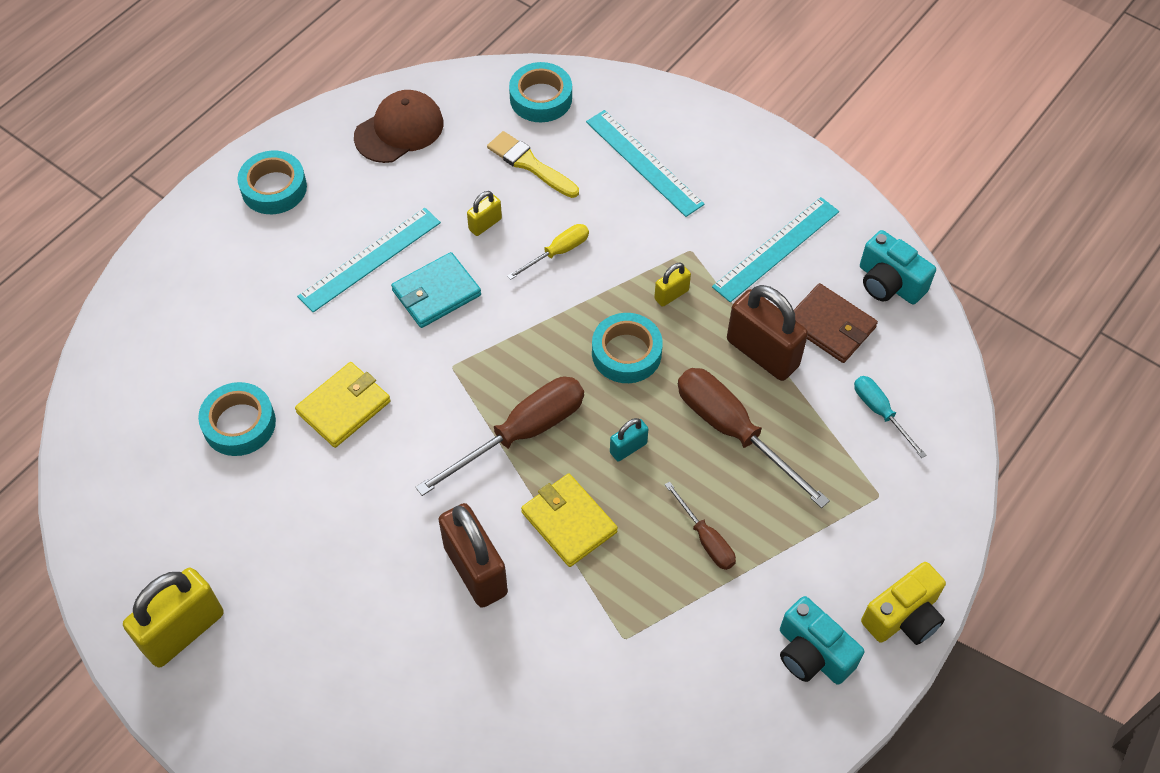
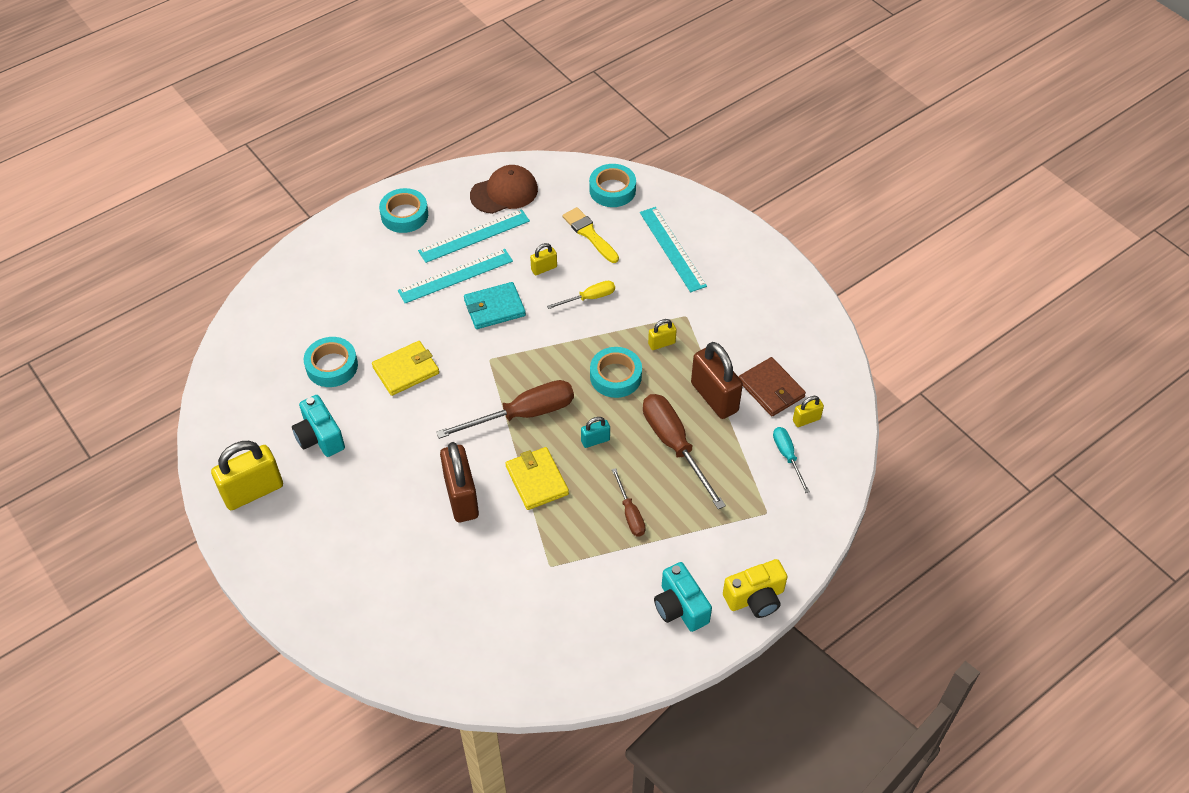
camera: 15 degrees right, 5 degrees down
(776, 249) = (749, 328): turquoise ruler -> turquoise ruler (474, 236)
(888, 357) = (806, 420): none -> yellow padlock
(889, 283) = (825, 368): turquoise camera -> turquoise camera (320, 437)

